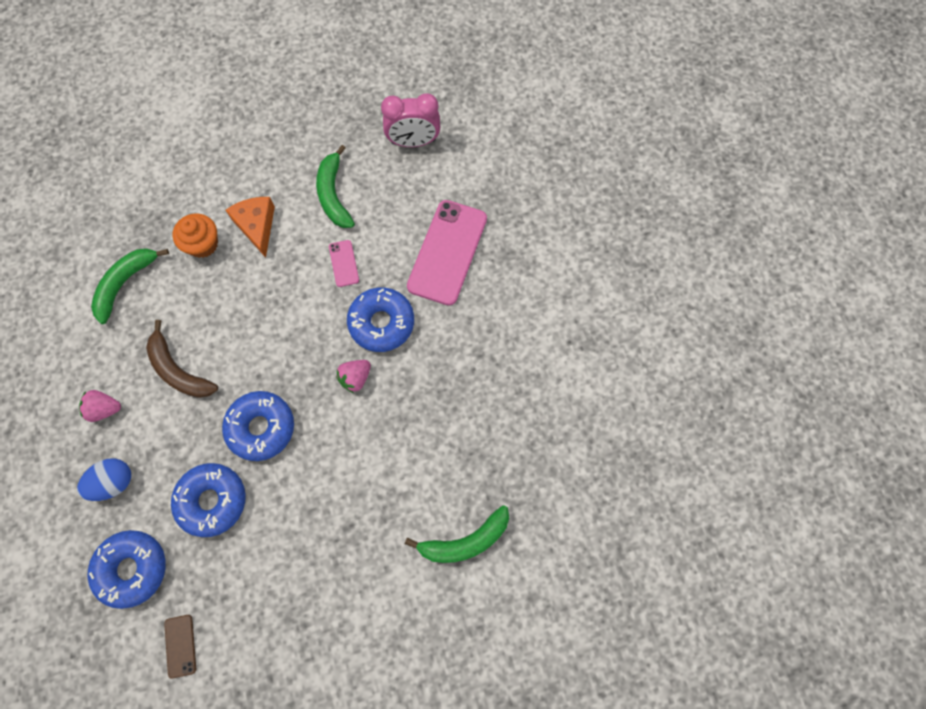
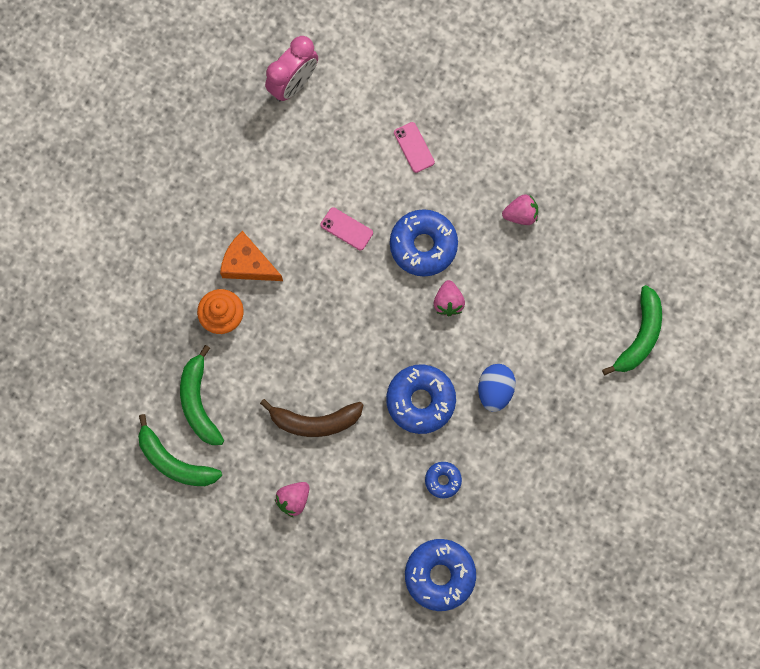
camera: 45 degrees left, 5 degrees up
(113, 482) = (360, 538): blue egg -> blue egg (495, 390)
(180, 646) = (527, 585): brown phone -> none
(212, 501) = (443, 480): blue donut -> blue donut, size x0.52
(333, 195) = (279, 184): green banana -> green banana (174, 462)
(447, 252) = (414, 147): pink phone -> pink phone, size x0.45
(472, 366) = (521, 215): none -> pink strawberry

